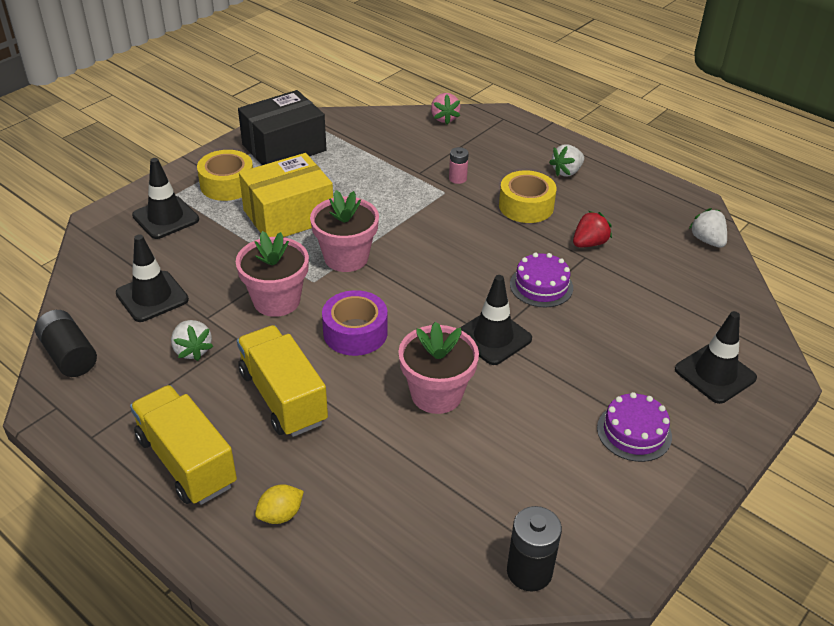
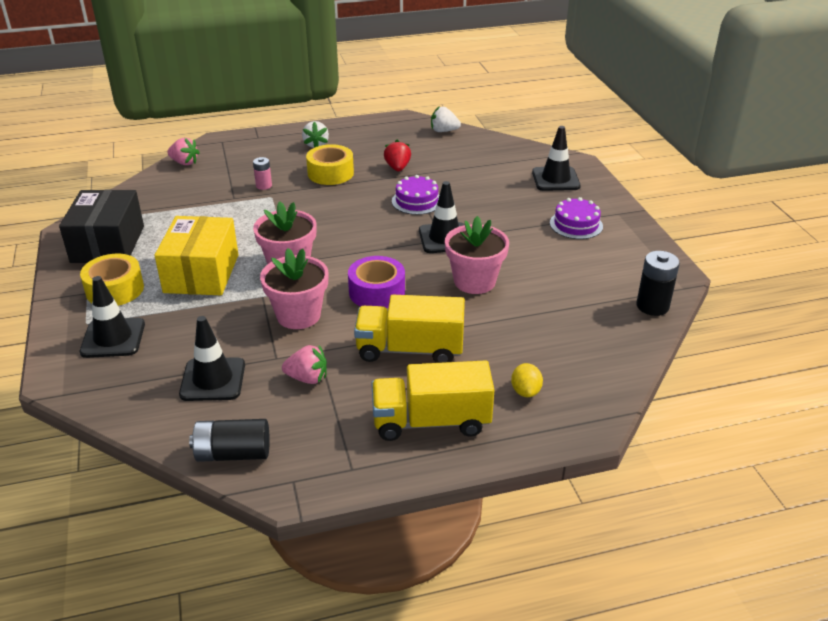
camera: 55 degrees left, 5 degrees down
(192, 350) = (307, 378): white strawberry -> pink strawberry

